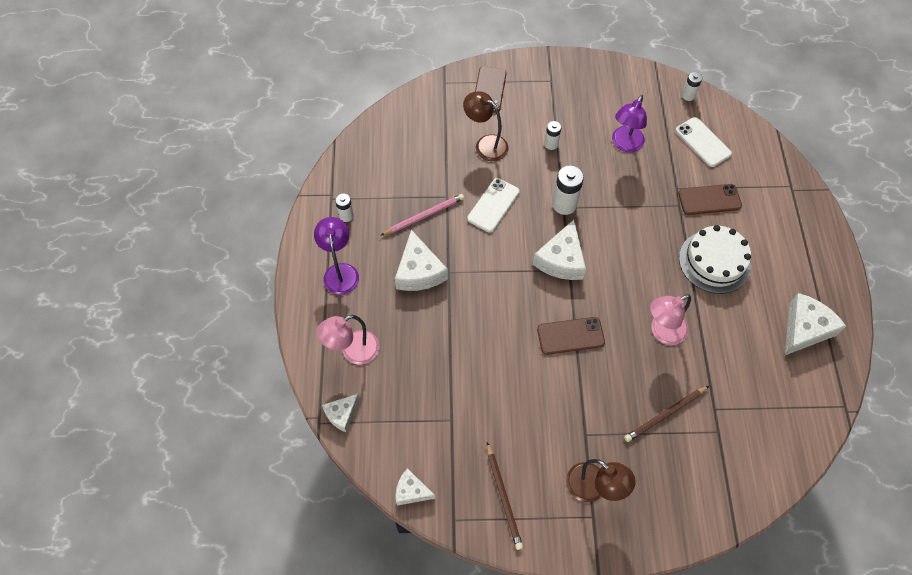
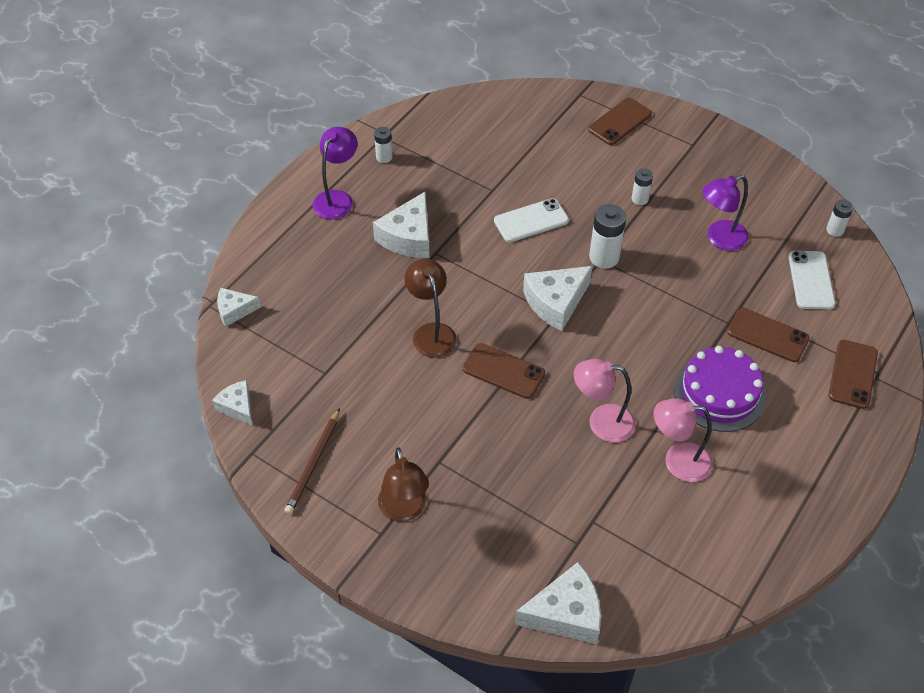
camera: 35 degrees right, 10 degrees down
(353, 351) = (289, 267): pink lamp -> pink lamp (677, 461)
(424, 216) = (456, 194): pink pencil -> none
(485, 144) = (572, 166): brown lamp -> brown lamp (431, 332)
(665, 414) = (535, 494): brown pencil -> none
(714, 261) = (719, 393): white cake -> purple cake
(778, 196) = (853, 374): none -> brown phone
(805, 329) = (764, 511): white cheese -> white cheese (566, 613)

